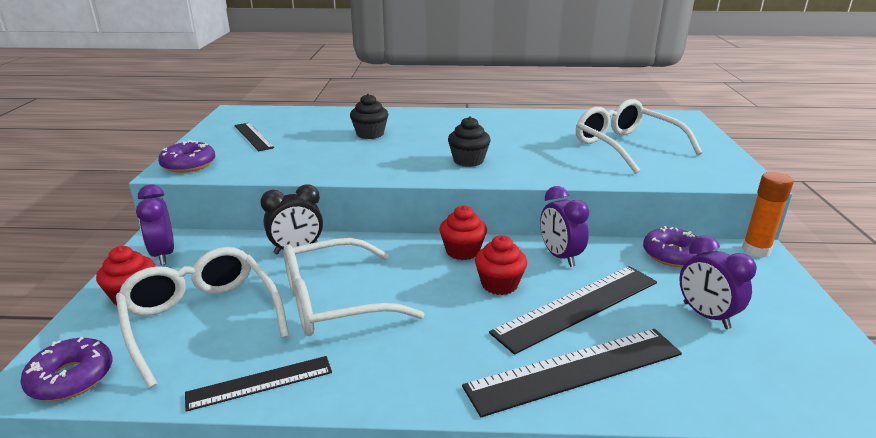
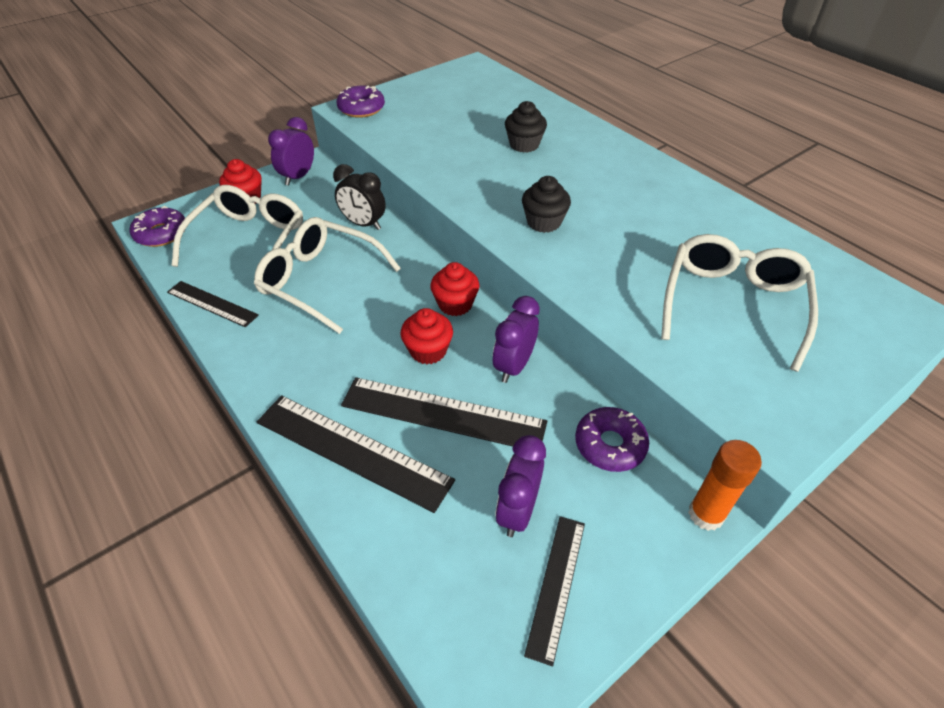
camera: 50 degrees right, 20 degrees up
(253, 136) = (441, 101): black ruler -> black ruler (556, 586)

